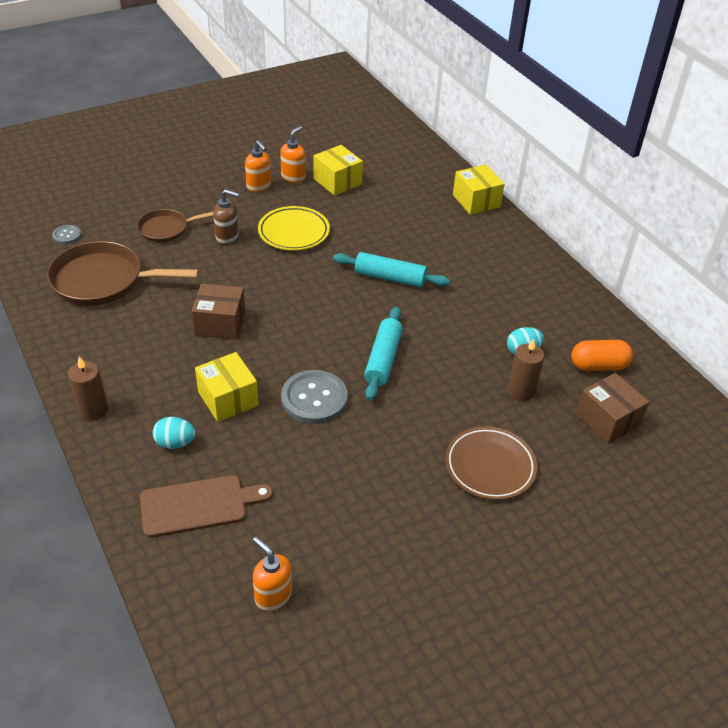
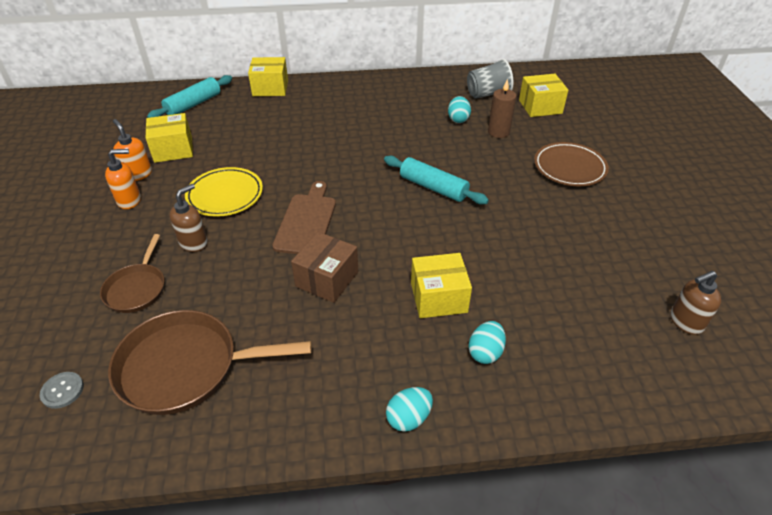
camera: 65 degrees left, 0 degrees up
(93, 410) = (409, 418): brown candle -> turquoise egg
(103, 280) = (186, 367): brown pan -> brown pan turned 60 degrees clockwise
(199, 505) = (573, 351): brown cutting board -> brown cutting board (306, 221)
(273, 595) = (685, 322): orange soap dispenser -> brown soap dispenser
(314, 398) = (462, 239): grey button -> none
(390, 277) = (333, 156): turquoise rolling pin -> turquoise rolling pin (193, 104)
(598, 366) = (487, 94): orange capsule -> grey cup
(607, 420) = (540, 107): brown box -> yellow box

